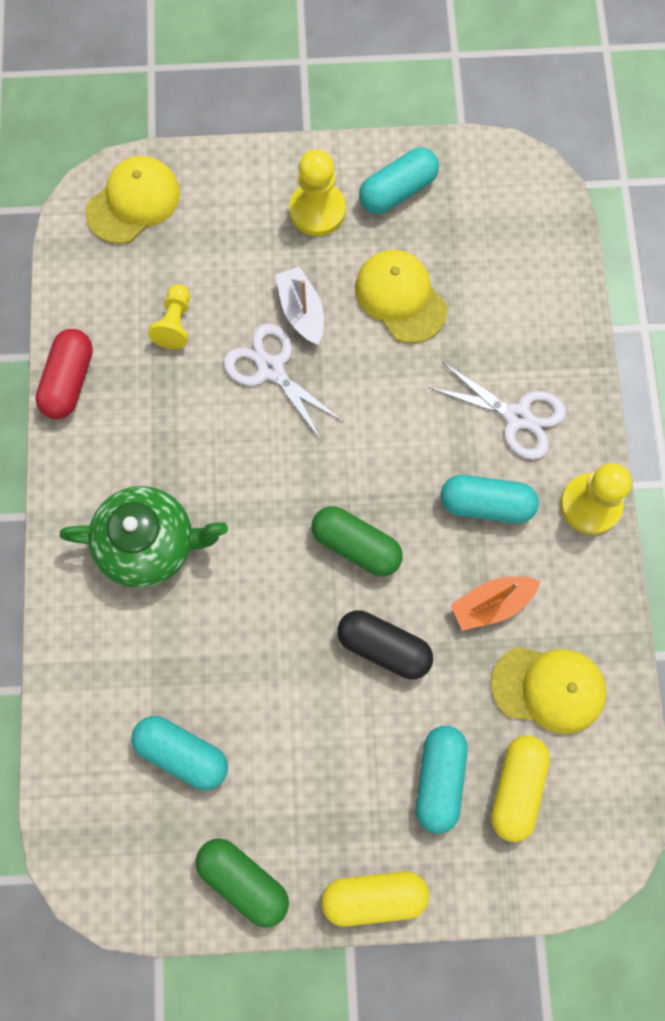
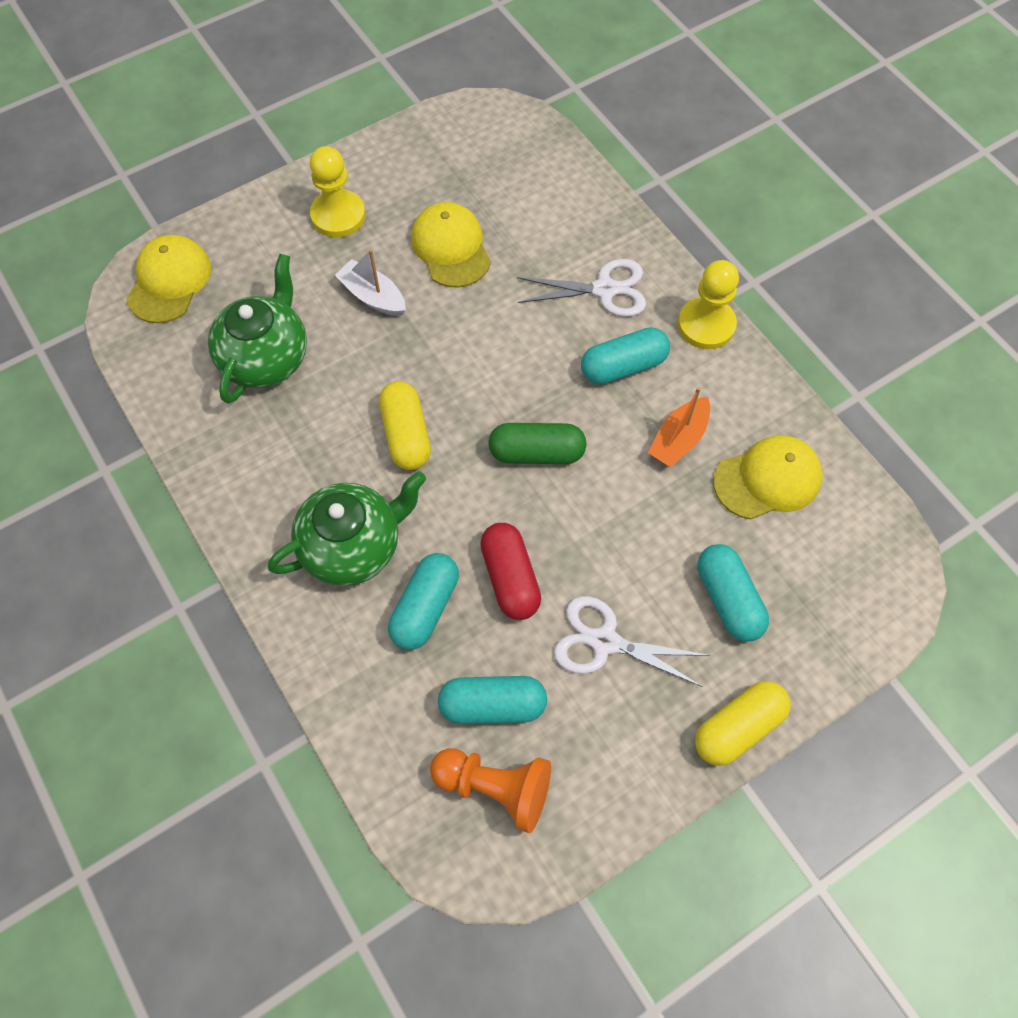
camera: 30 degrees left, 10 degrees down
(69, 381) = (195, 450): red capsule -> red capsule (510, 578)
(143, 824) = (495, 787): none -> orange pawn
(175, 323) = (266, 358): yellow pawn -> green teapot
(243, 880) = (616, 782): green capsule -> none
(270, 369) = (374, 353): white scissors -> white scissors (604, 642)
(384, 647) = (612, 520): black capsule -> none
(397, 191) = (397, 172): turquoise capsule -> turquoise capsule (425, 608)
(400, 297) = (451, 247): yellow cap -> yellow cap turned 45 degrees clockwise
(516, 787) = (795, 571): yellow capsule -> yellow capsule (406, 435)

